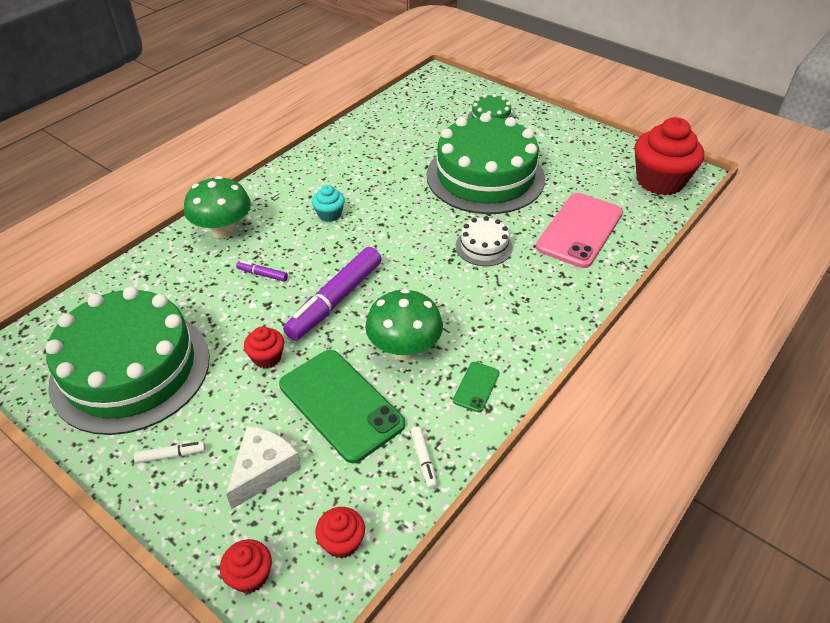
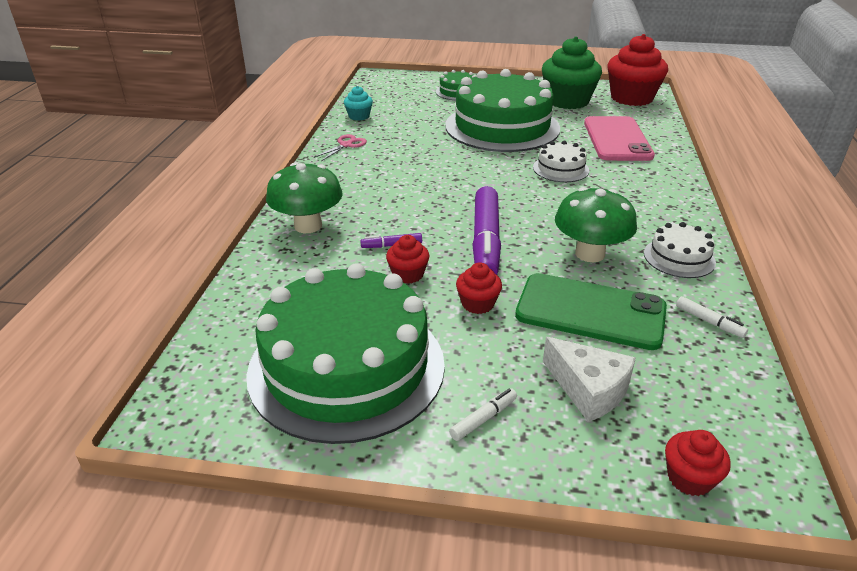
camera: 30 degrees left, 10 degrees down
(263, 470) = (588, 389): white cheese -> white cheese turned 135 degrees clockwise
(329, 214) = (400, 185): turquoise cupcake -> turquoise cupcake (359, 116)
(331, 153) = (346, 145): none -> pink scissors
(342, 542) = (728, 410): red cupcake -> red cupcake (408, 274)
(476, 387) = (679, 258): green phone -> white cake
(586, 164) = (567, 101): none -> green cupcake

